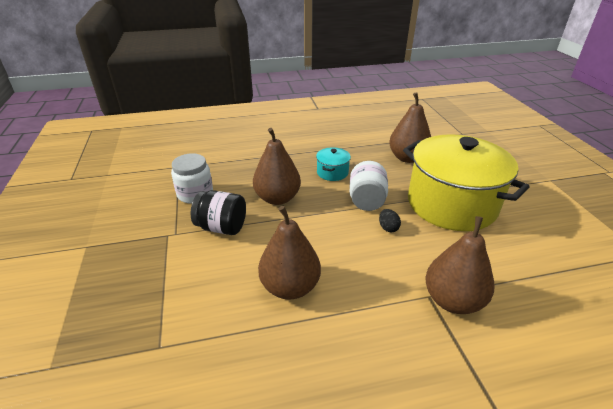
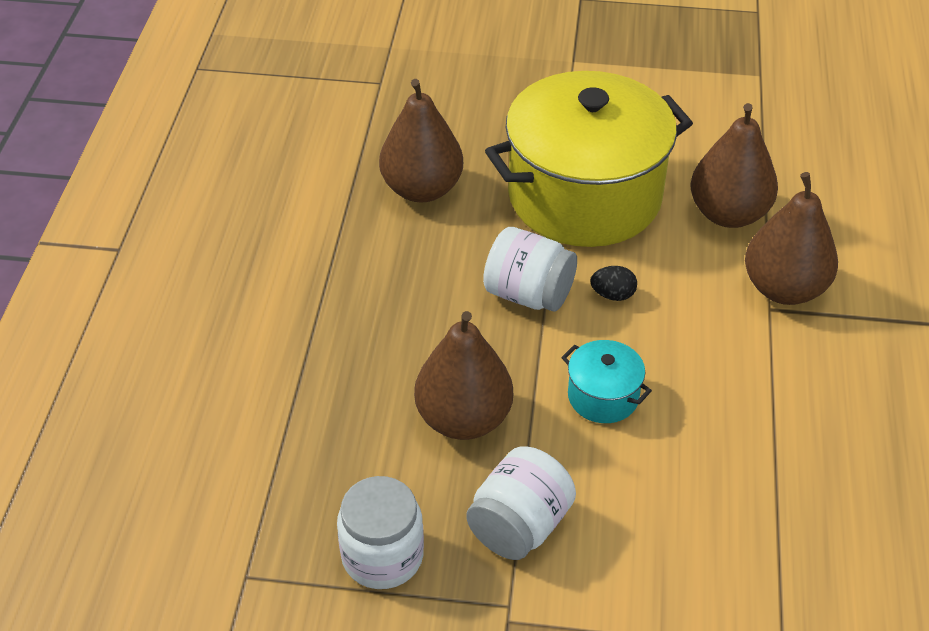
camera: 70 degrees left, 10 degrees up
(222, 227) = (519, 526): black jar -> white jar
(290, 287) = (706, 459): brown pear -> brown pear (728, 214)
(332, 172) = (415, 311): turquoise pot -> turquoise pot (603, 396)

